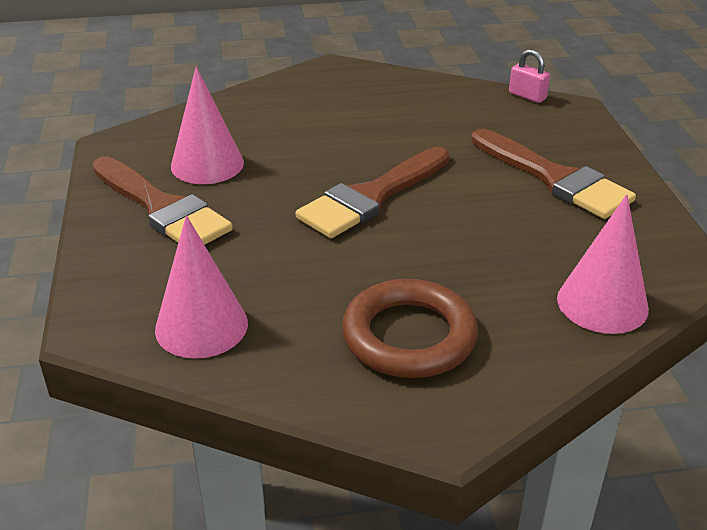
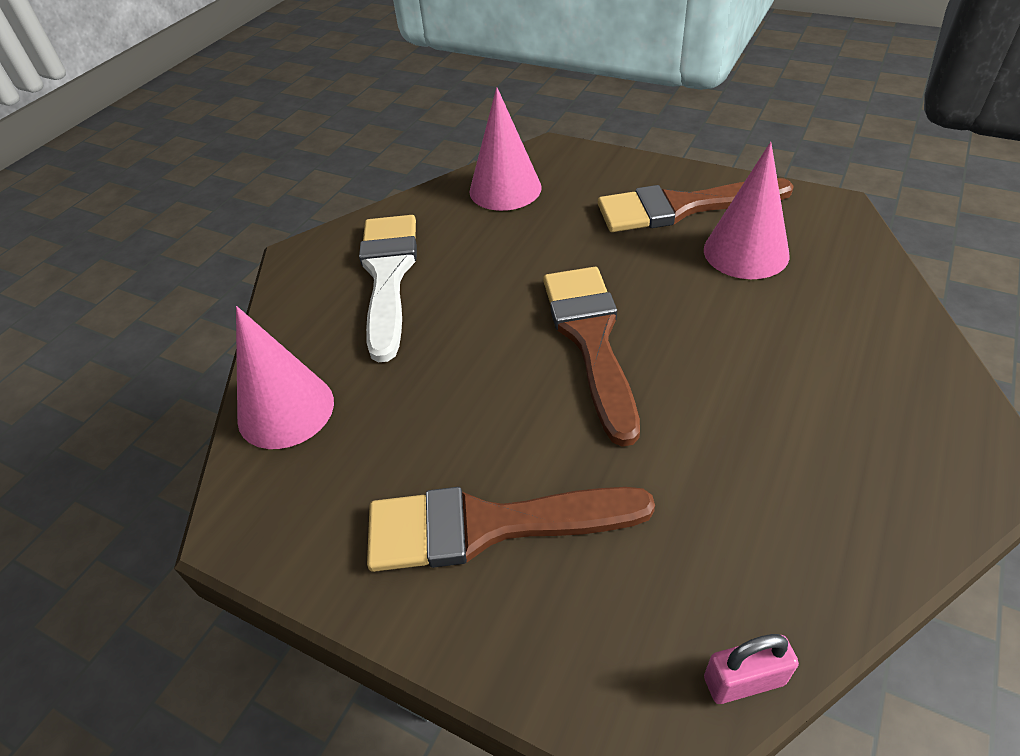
camera: 130 degrees right, 10 degrees up
(409, 336) = (388, 275): brown ring -> white brush

